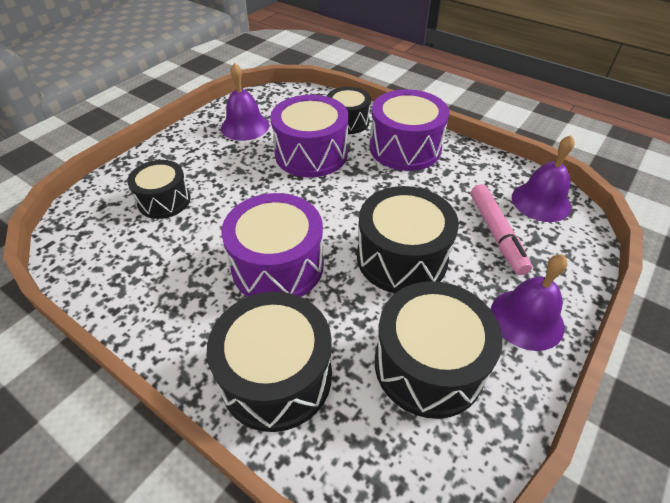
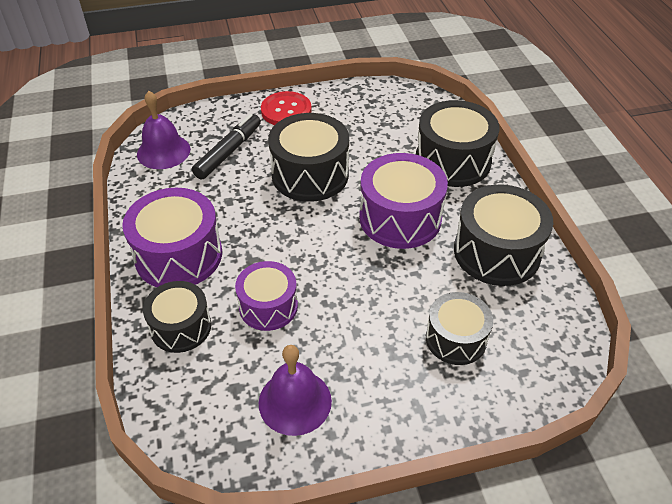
camera: 140 degrees left, 0 degrees up
(311, 154) = (268, 306): purple drum -> purple drum, size x0.64
(428, 365) = (365, 123): black drum -> black drum (496, 252)
(496, 234) = (228, 152): pink marker -> black marker
(526, 319) = (286, 111): purple bell -> red button

